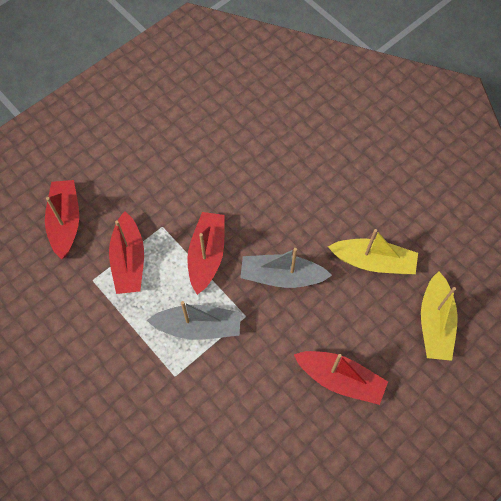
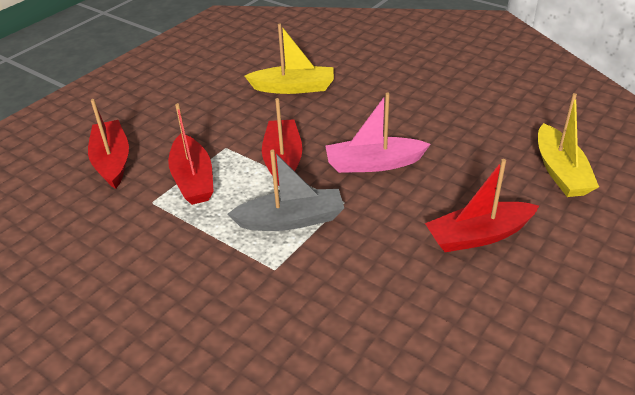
camera: 10 degrees left, 25 degrees down
(281, 276) = (373, 164): grey boat -> pink boat
(340, 379) = (478, 236): red boat -> red boat turned 150 degrees clockwise
(373, 262) = (469, 137): yellow boat -> yellow boat (293, 88)

